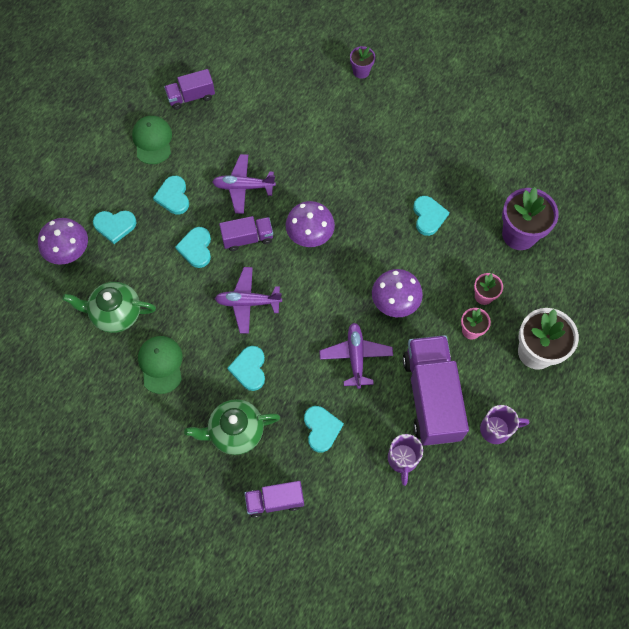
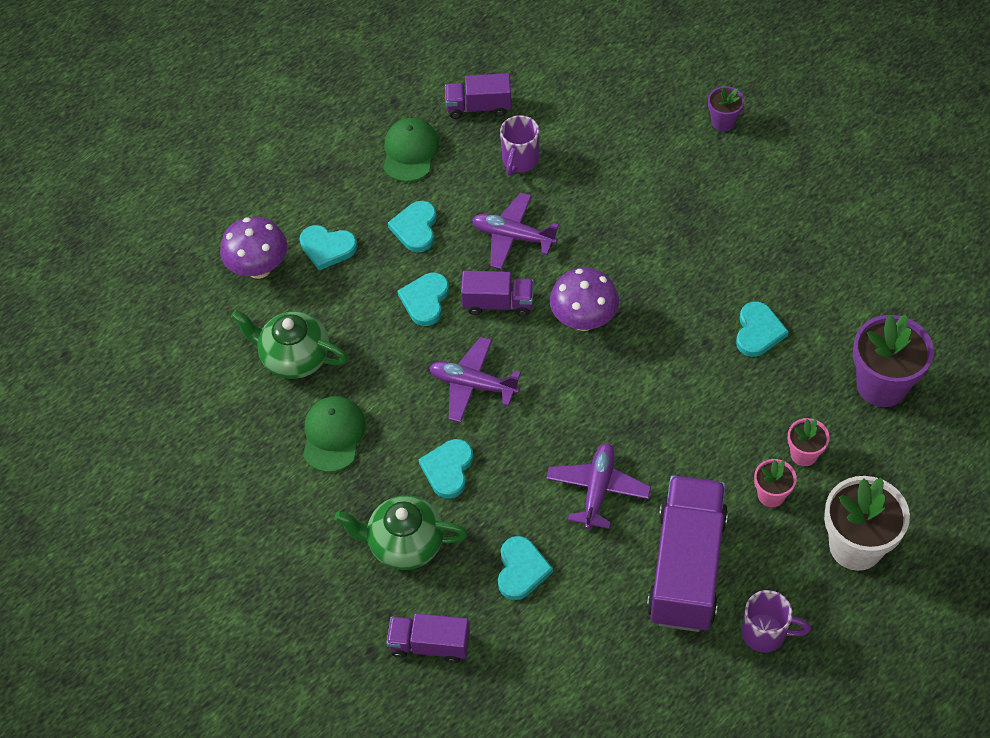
camera: 20 degrees right, 10 degrees down
(394, 303) = (673, 434): purple mushroom -> none
(402, 460) = (620, 638): purple mug -> purple mug (520, 161)

